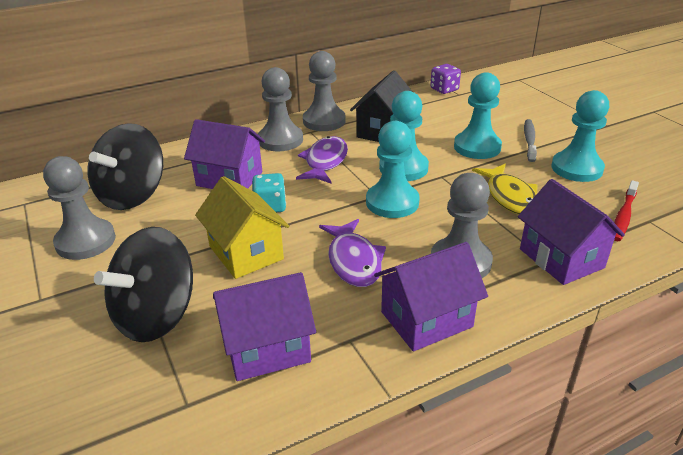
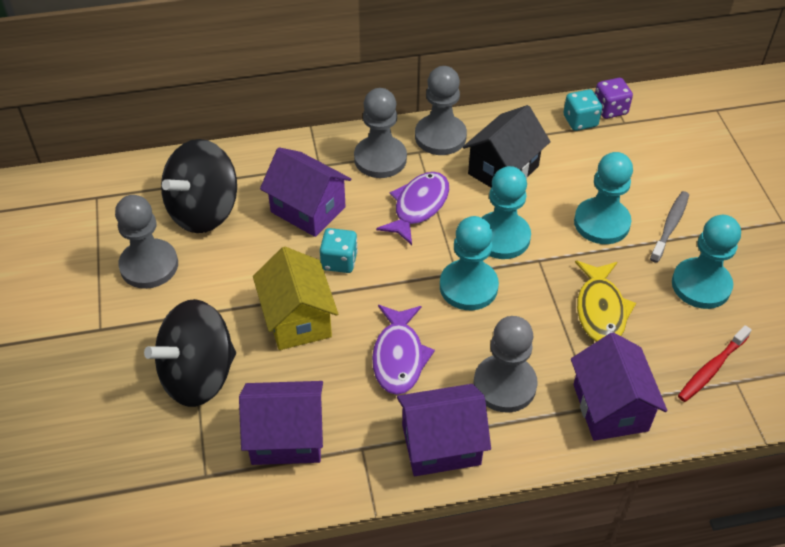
camera: 15 degrees right, 15 degrees up
(426, 98) = (580, 121): none -> turquoise dice

